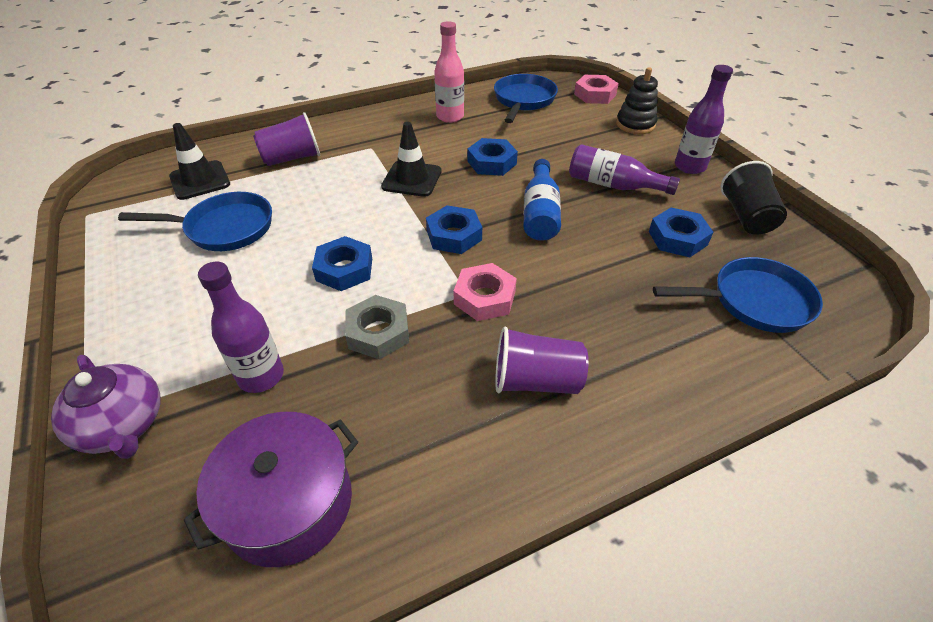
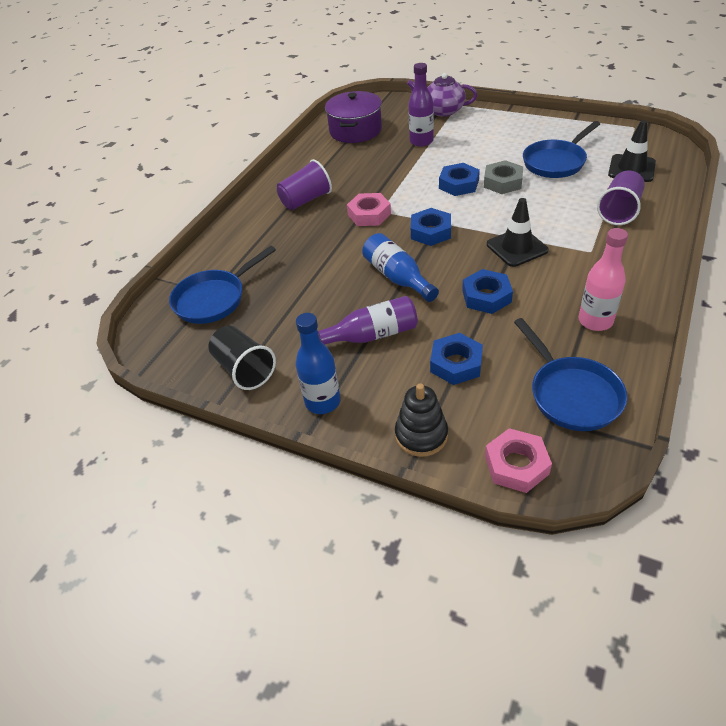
camera: 145 degrees right, 0 degrees up
(378, 332) = (399, 175): grey nut -> grey nut (503, 182)
(677, 238) = (287, 316): blue nut -> blue nut (456, 363)
(689, 167) = (323, 402): purple bottle -> blue bottle

